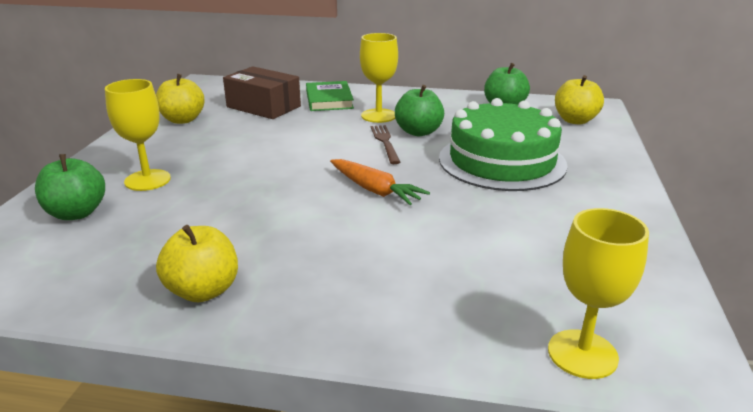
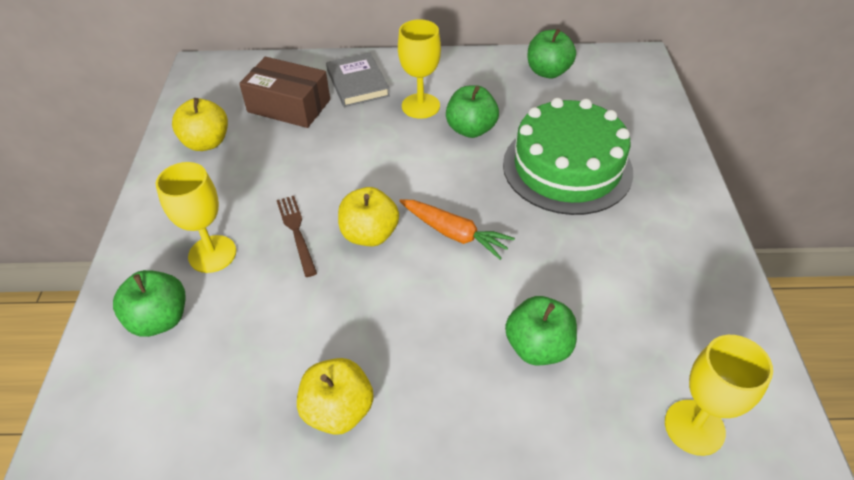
camera: 10 degrees left, 20 degrees up
(329, 100) = (357, 83): green book -> grey book
(385, 142) = (441, 152): brown fork -> brown fork (296, 232)
(427, 272) = (538, 347): none -> green apple
(575, 120) = (625, 87): yellow apple -> yellow apple (370, 234)

